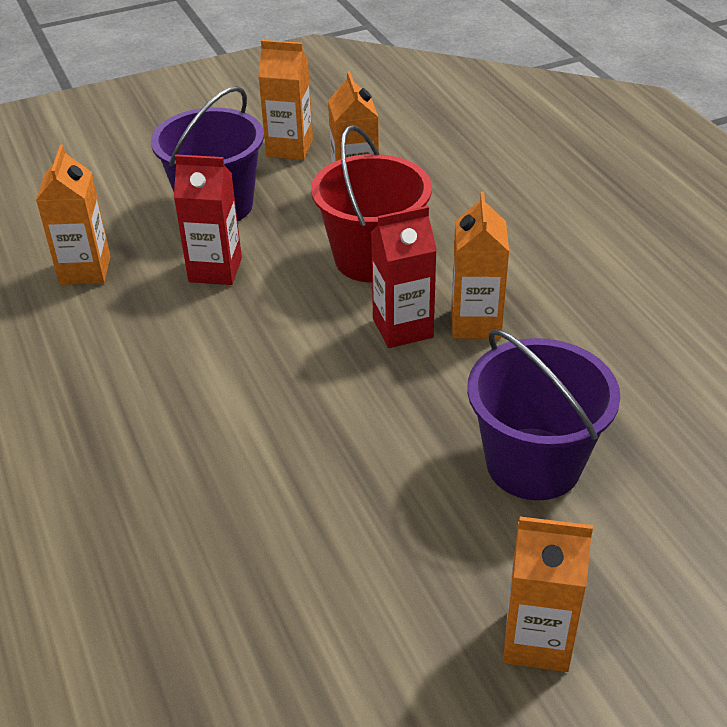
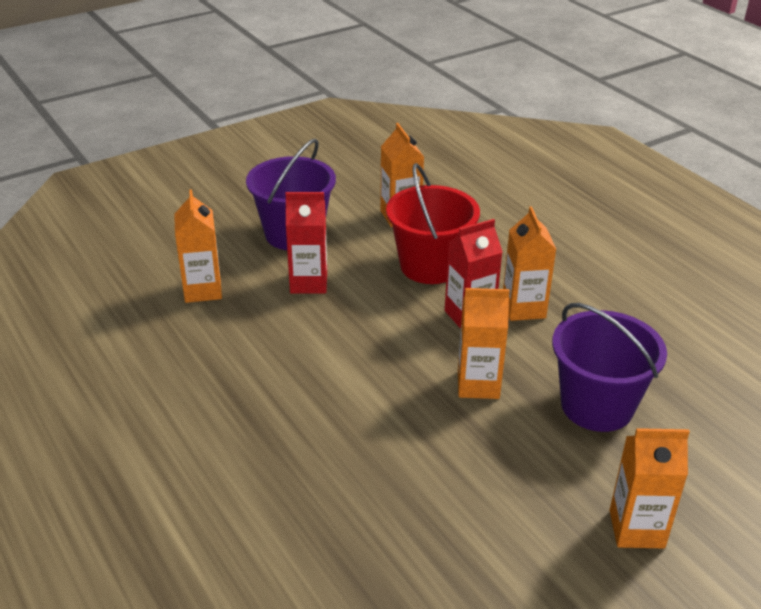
camera: 10 degrees left, 5 degrees down
(289, 148) = (338, 187): orange carton -> orange carton (478, 384)

